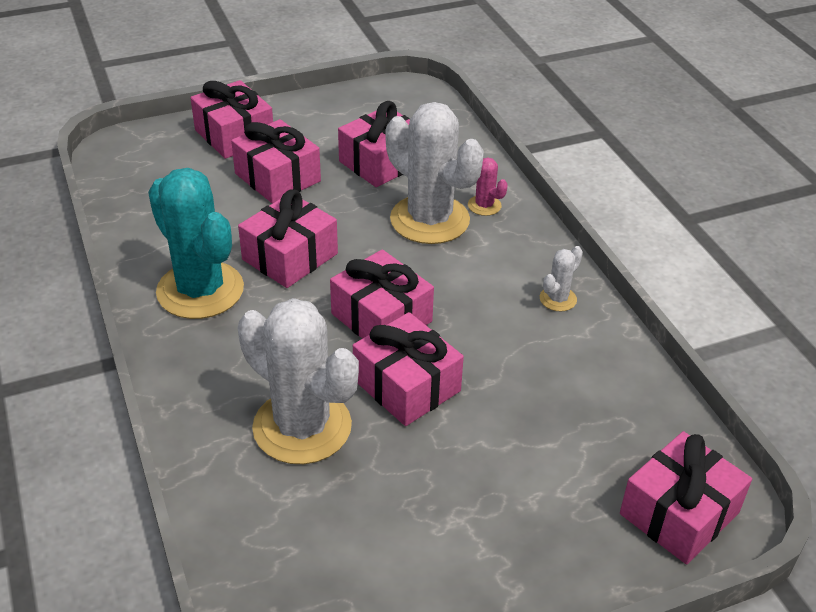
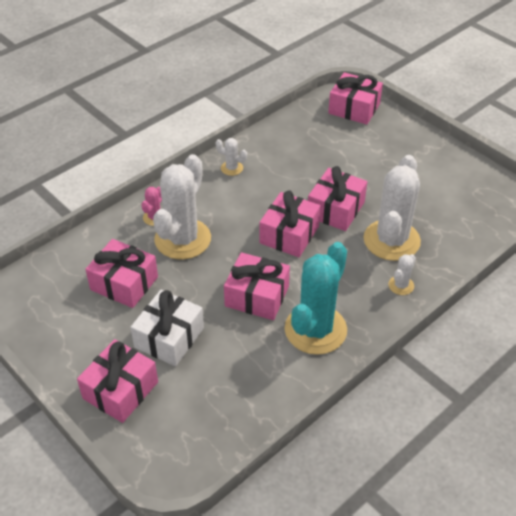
camera: 110 degrees left, 5 degrees up
(209, 401) = (401, 285): none -> white cactus
(277, 177) = (169, 337): pink gift -> white gift

